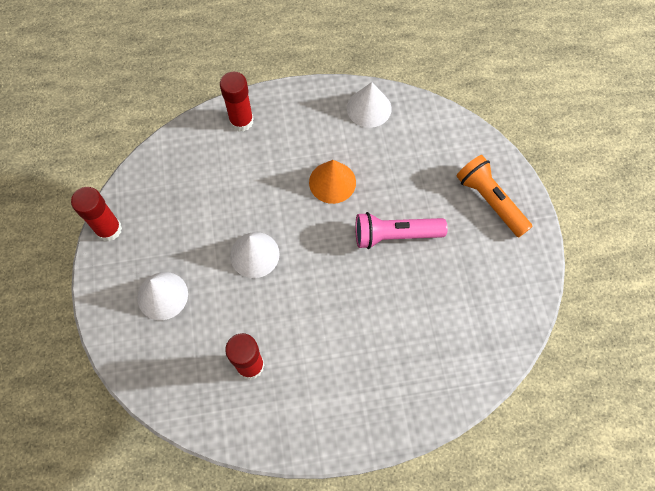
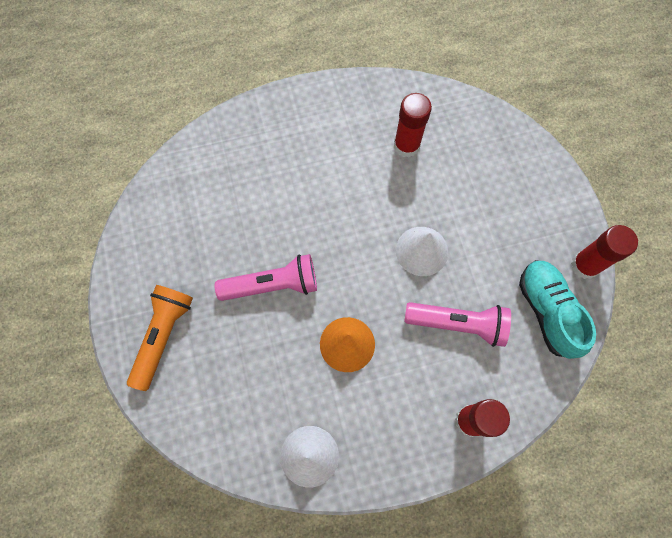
camera: 175 degrees right, 5 degrees up
(155, 194) = (547, 311): none -> turquoise shoe
(162, 295) = (506, 201): white cone -> none
(235, 190) = (458, 324): none -> pink flashlight
(490, 201) = (163, 336): orange flashlight -> orange flashlight turned 120 degrees counterclockwise

